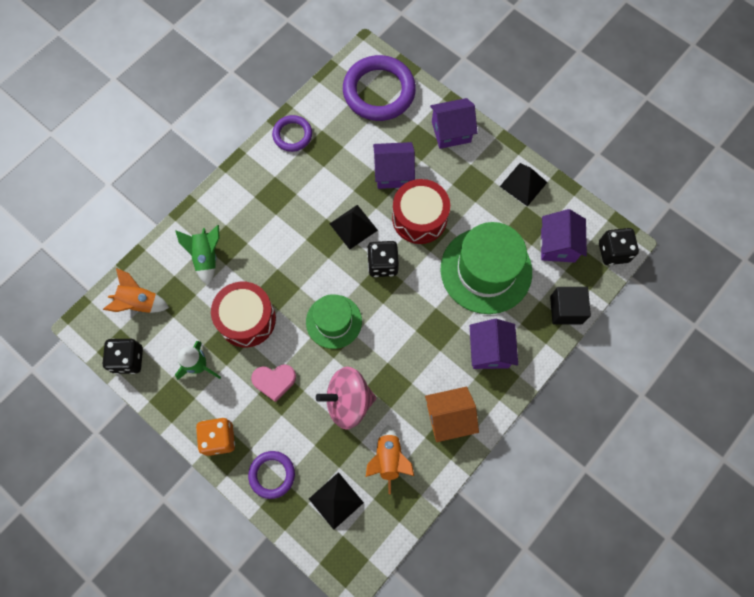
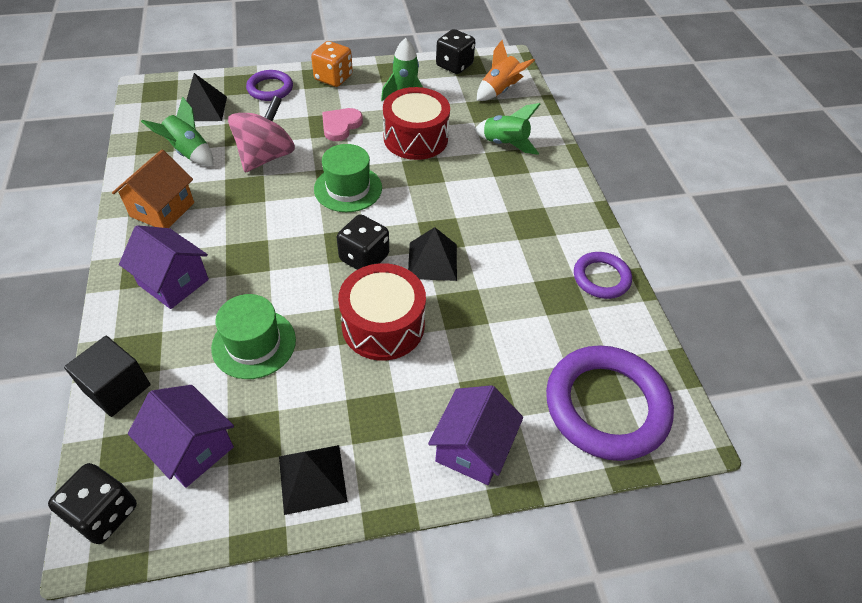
camera: 125 degrees right, 20 degrees down
(388, 459) = (188, 152): orange rocket -> green rocket
(393, 173) = (466, 339): purple house -> none
(486, 270) = (254, 344): green hat -> green hat, size x0.60

